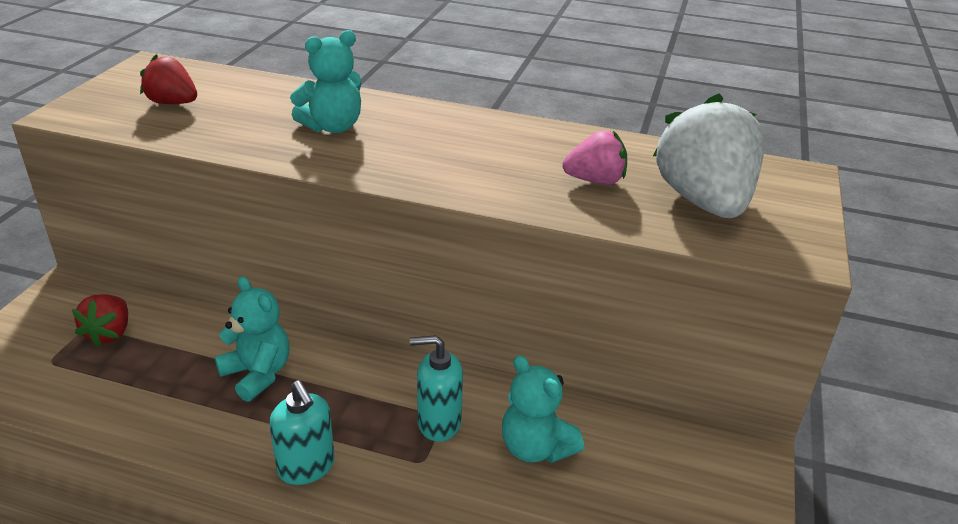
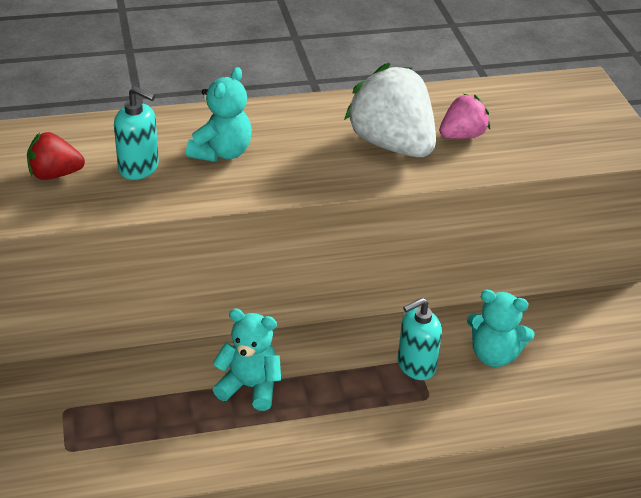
camera: 30 degrees left, 5 degrees up
(109, 333) = (90, 407): red strawberry -> none
(306, 467) = (355, 436): turquoise soap dispenser -> turquoise soap dispenser (139, 168)
(703, 201) = (545, 128): white strawberry -> white strawberry (392, 145)

